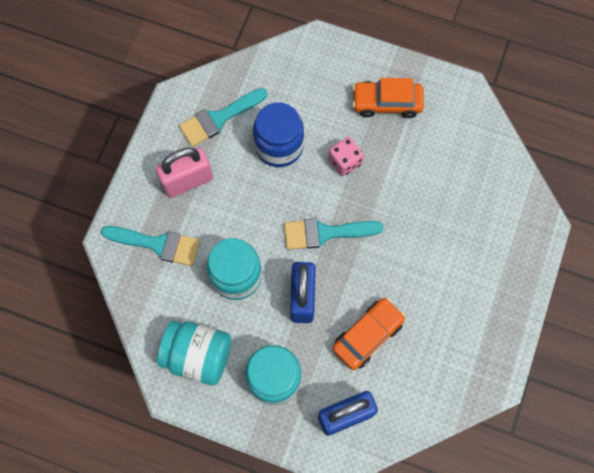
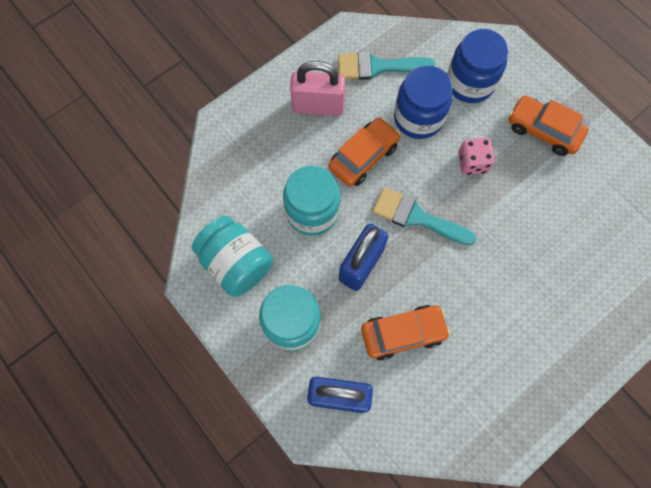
camera: 30 degrees right, 0 degrees up
(158, 244) = (260, 147): turquoise brush -> none
(252, 205) = (363, 157): none -> orange car
(305, 92) = (470, 83): none -> blue jar

